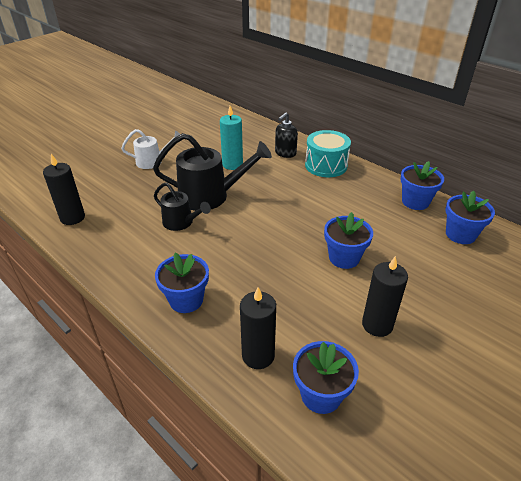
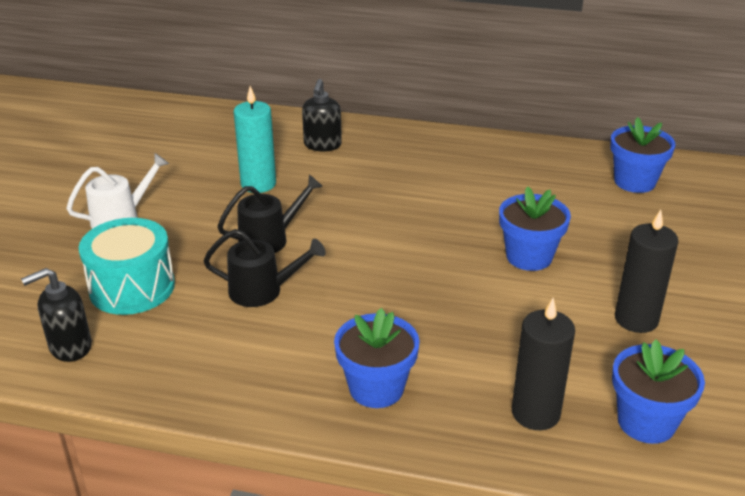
camera: 30 degrees left, 5 degrees down
(72, 218) = (70, 347): black candle -> black soap dispenser
(210, 196) = (269, 239): black watering can -> black watering can, size x0.58
(326, 165) = (396, 146): turquoise drum -> turquoise drum (132, 287)
(415, 202) = (551, 159): blue flower pot -> none

